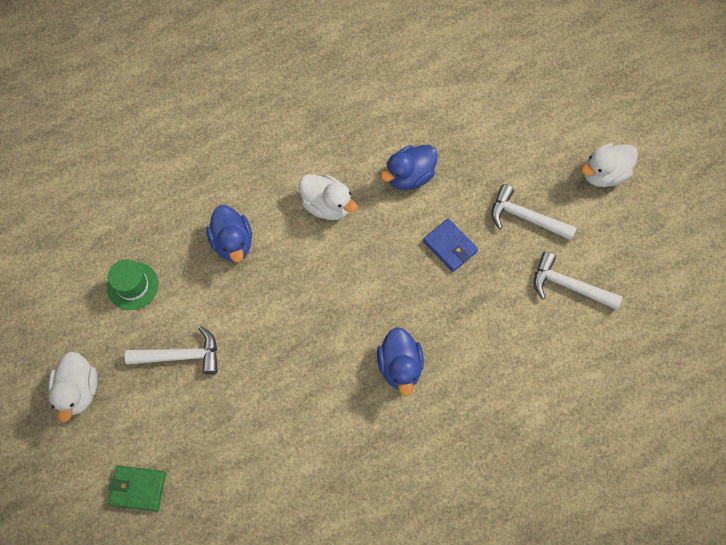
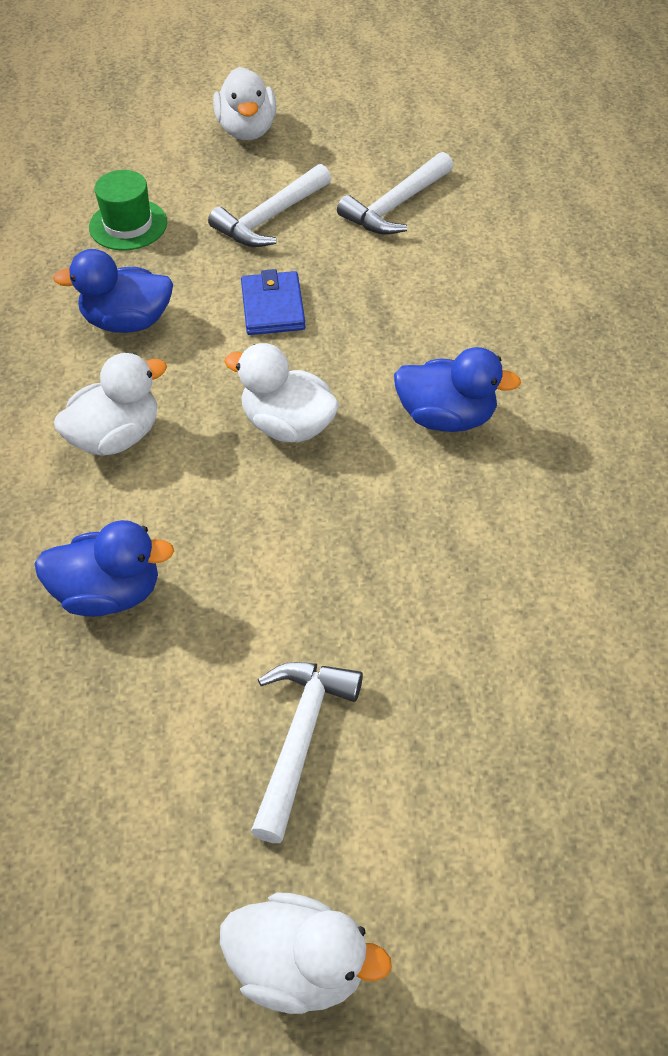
camera: 70 degrees left, 15 degrees down
(132, 286) = (108, 795): green hat -> green hat (128, 225)
(138, 488) = (554, 888): green wallet -> none
(364, 285) = (288, 425): none -> white duck
(409, 176) = (127, 321): blue duck -> blue duck turned 105 degrees clockwise
(450, 246) = (272, 307): blue wallet -> blue wallet turned 75 degrees counterclockwise

